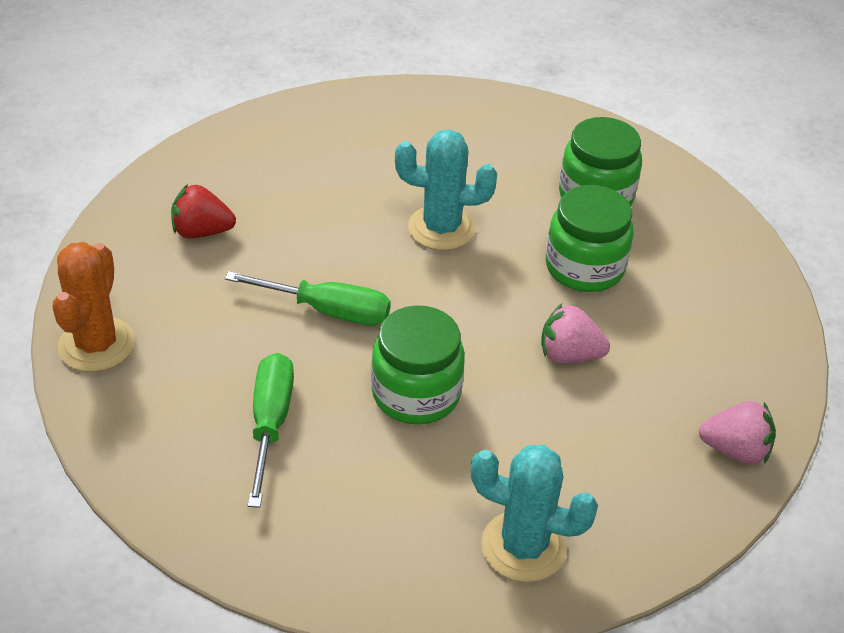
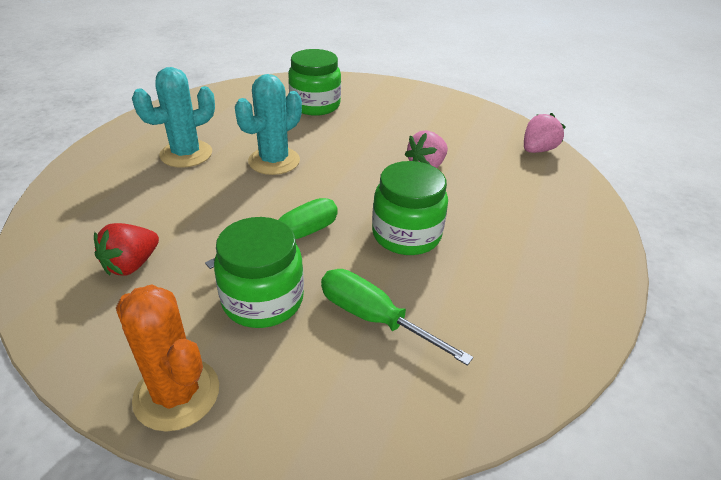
camera: 55 degrees left, 5 degrees down
(523, 546) = (567, 250): turquoise cactus -> turquoise cactus (186, 154)
(584, 267) = (364, 132): green jar -> green jar (263, 300)

